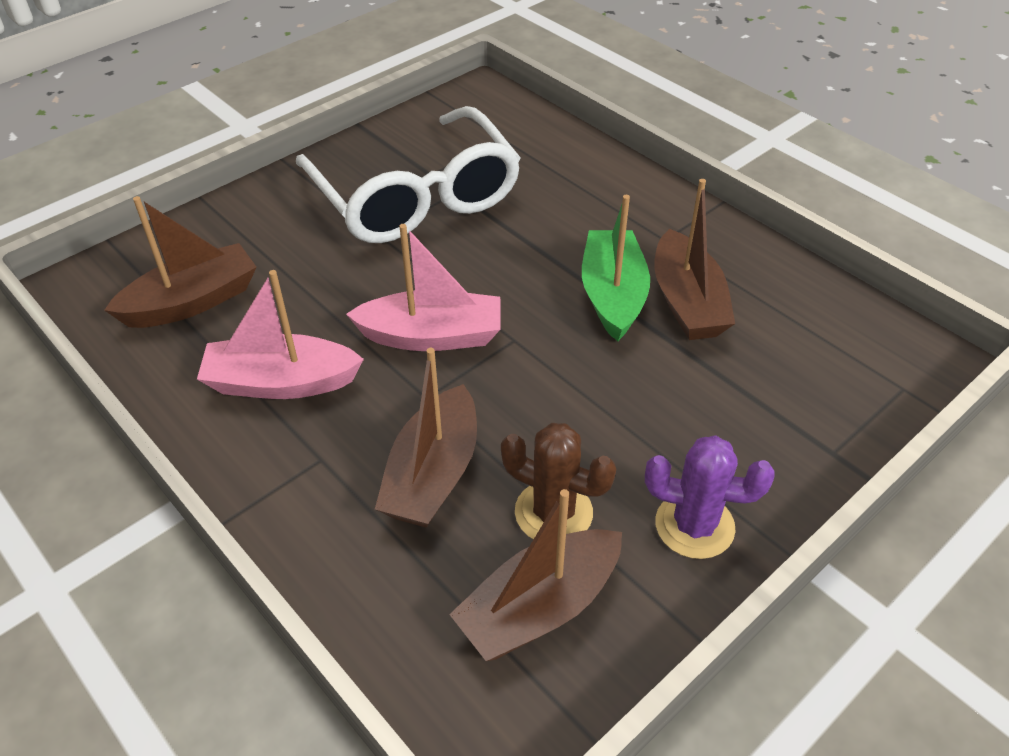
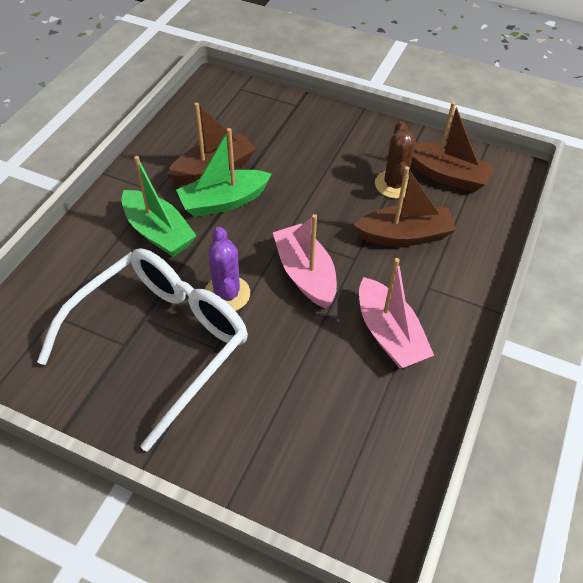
camera: 115 degrees left, 5 degrees up
(192, 302) = (351, 433): brown boat -> none
(584, 226) = (158, 232): none -> green boat
(694, 525) = (368, 139): purple cactus -> purple cactus (227, 294)

